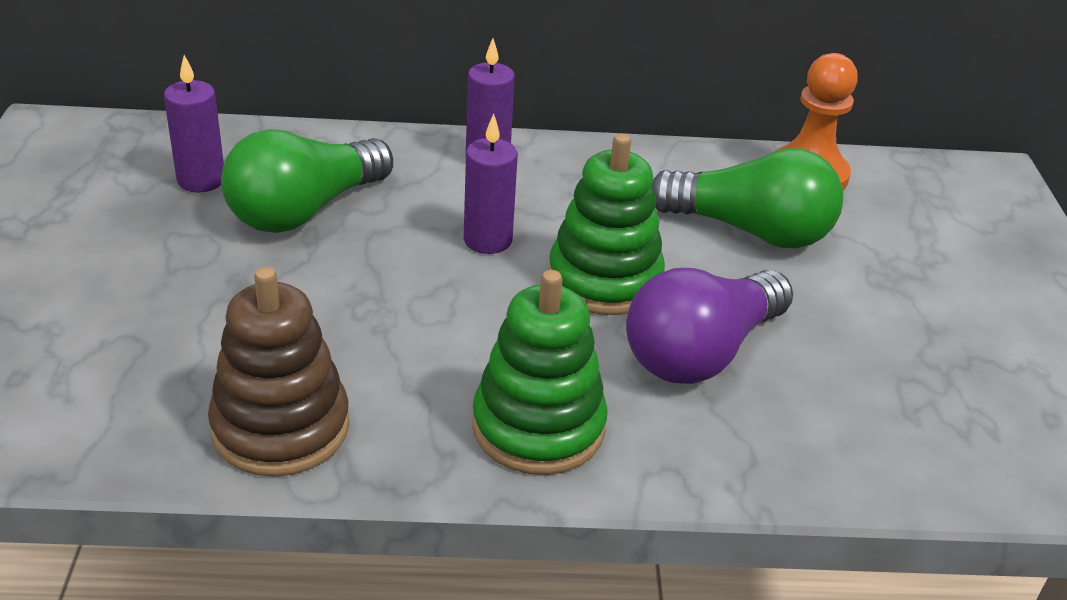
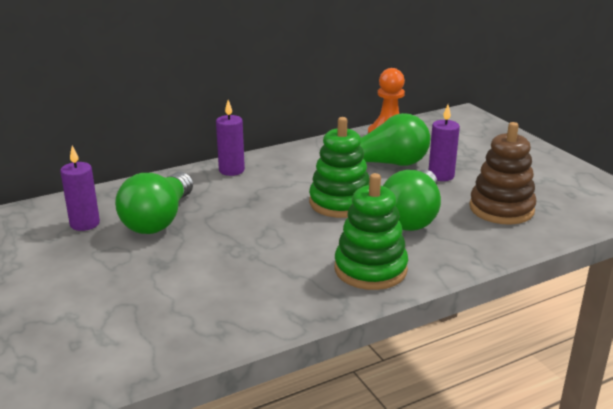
camera: 25 degrees left, 10 degrees down
(281, 427) = (247, 313): brown stacking toy -> brown stacking toy (501, 209)
(487, 240) = (268, 204): purple candle -> purple candle (441, 176)
(701, 352) = (412, 217): purple light bulb -> green light bulb

